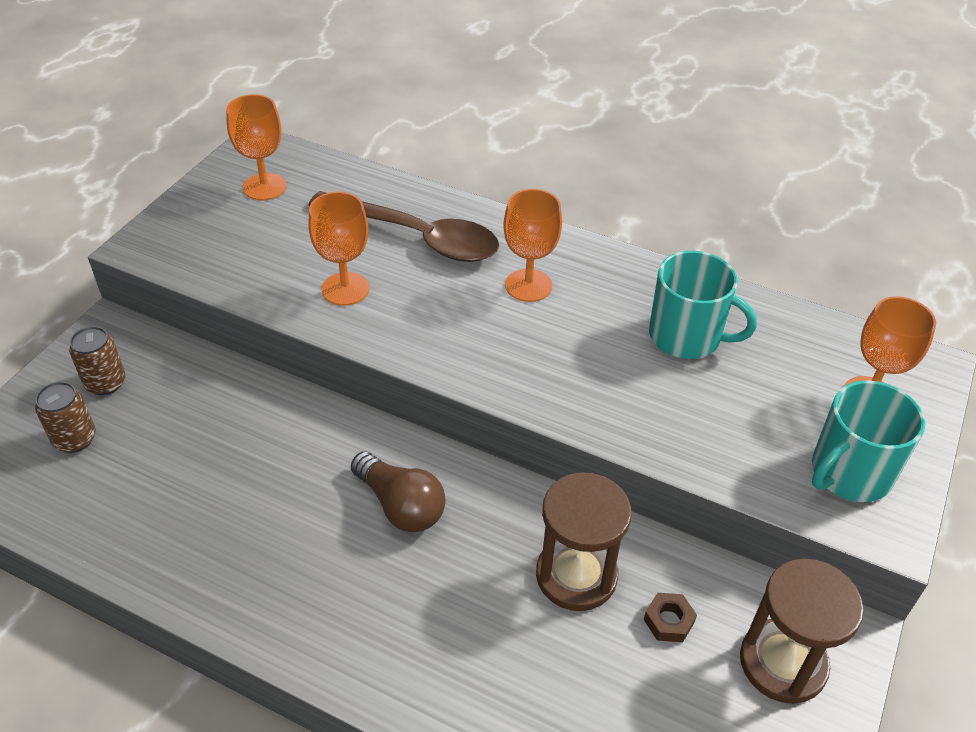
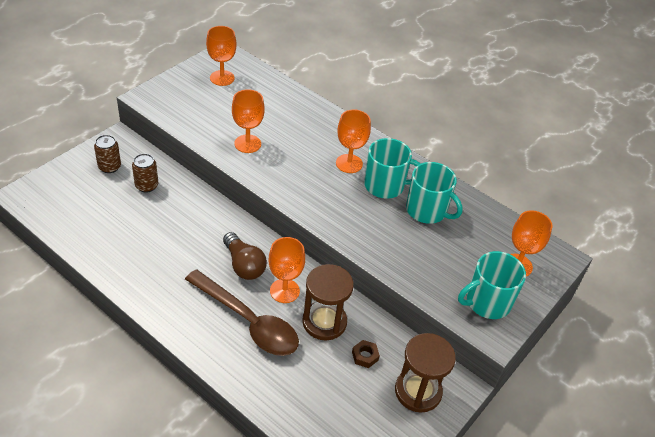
camera: 10 degrees right, 0 degrees up
(75, 439) = (86, 192): brown can -> brown can (146, 186)
(417, 237) = (297, 123): brown spoon -> brown spoon (248, 322)
(487, 535) = (284, 291): none -> orange goblet
(602, 309) = (385, 186): none -> turquoise mug

